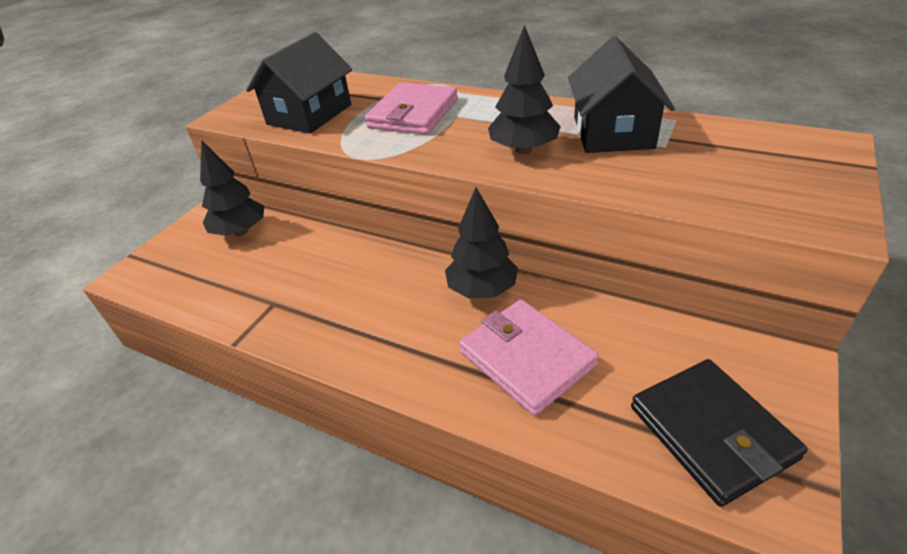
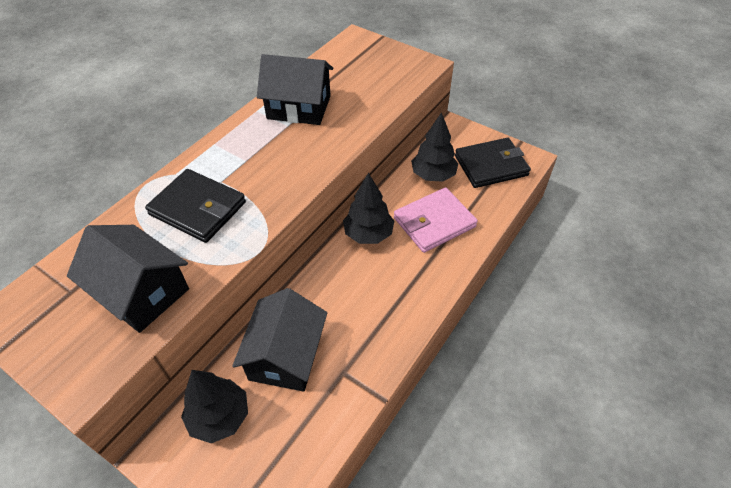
camera: 85 degrees left, 10 degrees up
(299, 257) = (286, 355): none -> black house
(413, 114) = (198, 208): pink wallet -> black wallet
(523, 150) = (300, 152): black tree -> black tree (433, 175)

